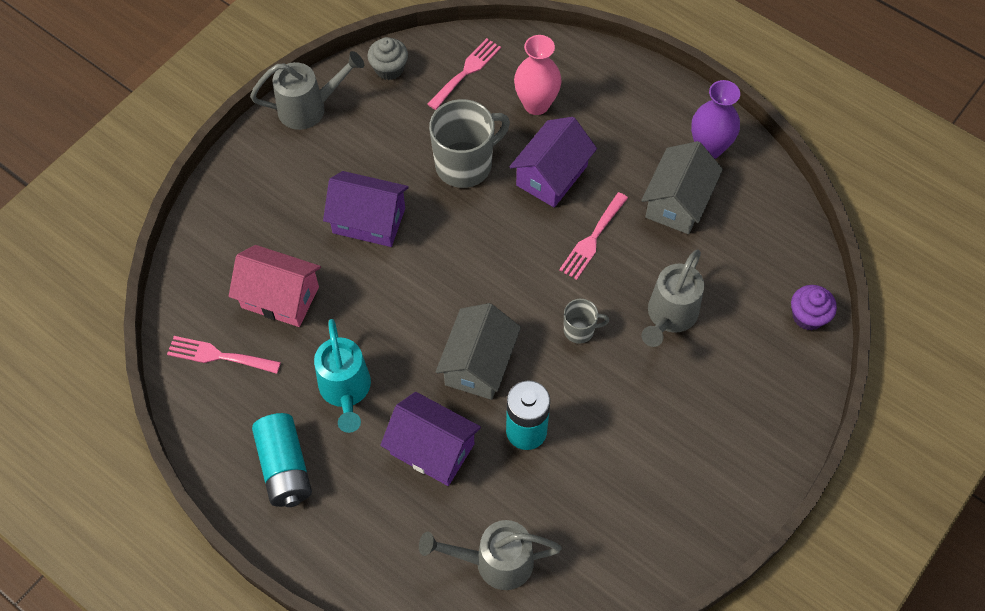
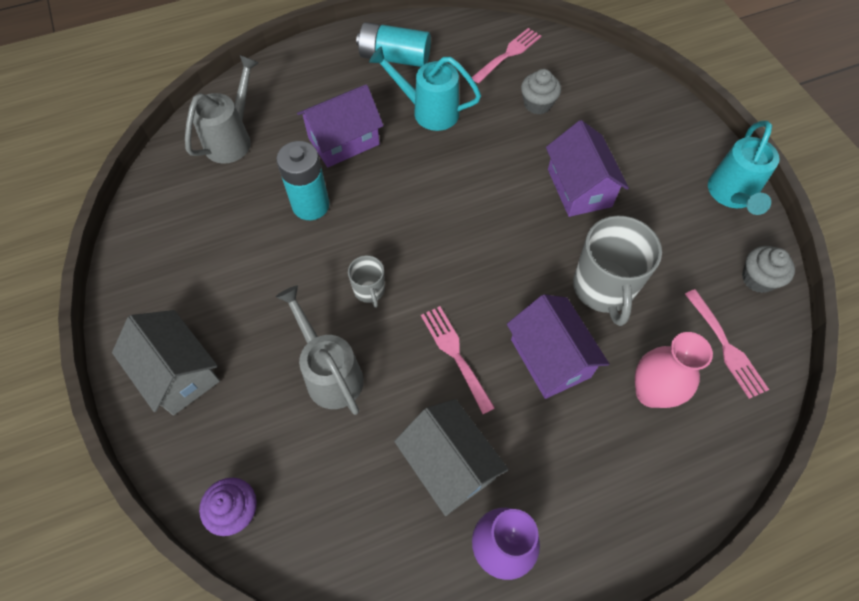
camera: 120 degrees right, 0 degrees up
(280, 297) = (537, 104): pink house -> grey cupcake
(309, 108) = (731, 195): grey watering can -> turquoise watering can
(369, 221) = (579, 188): purple house -> purple house turned 60 degrees counterclockwise
(478, 364) = (391, 202): grey house -> grey house (178, 373)
(579, 330) = (369, 290): grey mug -> grey mug turned 45 degrees counterclockwise

